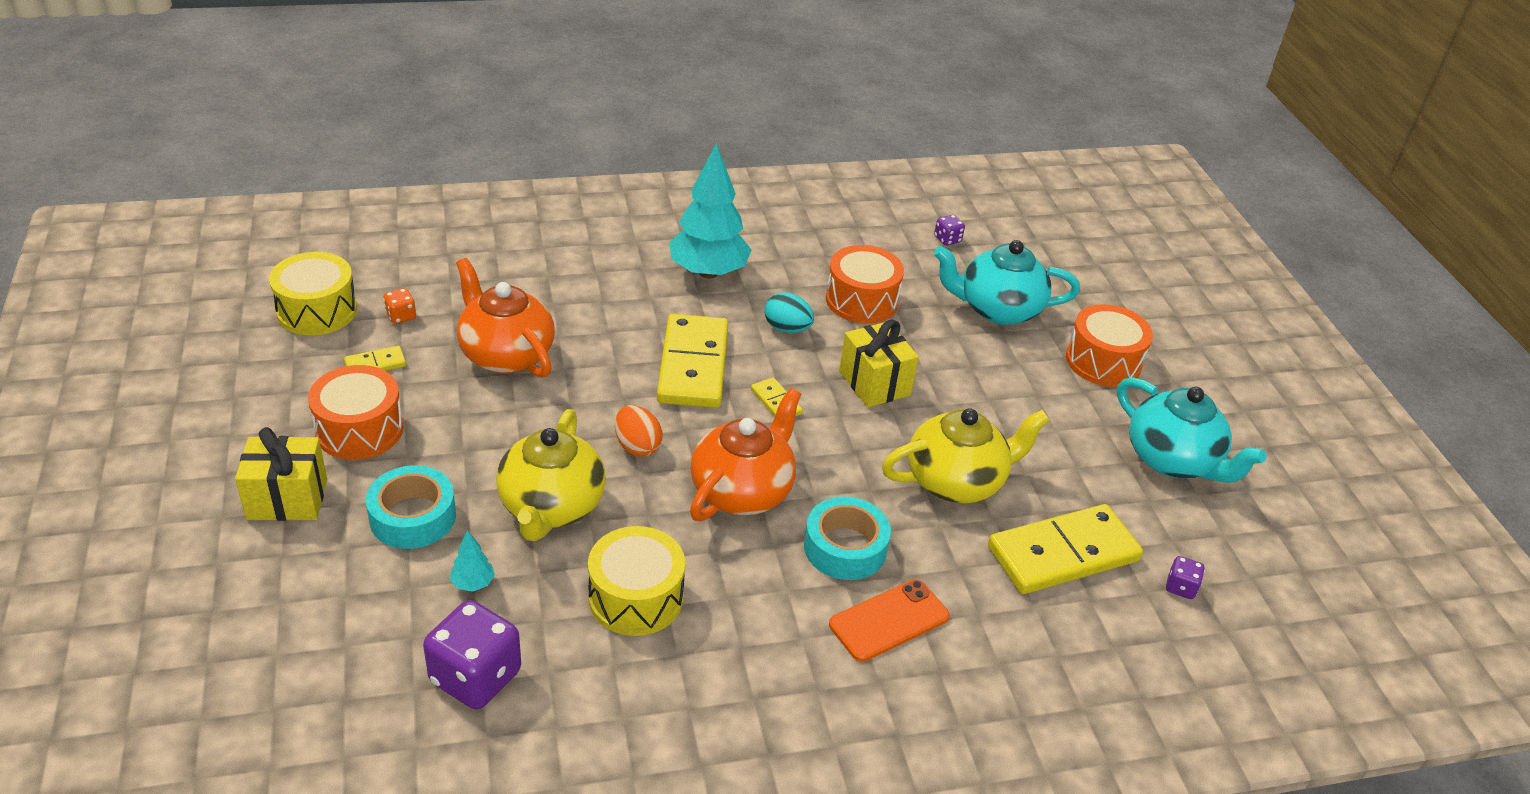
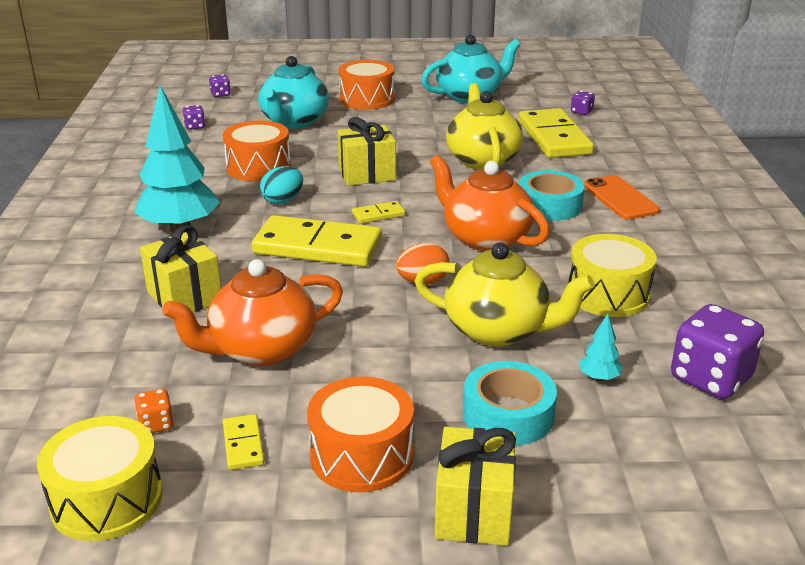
camera: 75 degrees left, 10 degrees down
(584, 297) = (184, 297): none -> yellow gift
(1049, 242) = (220, 94): none -> purple dice

